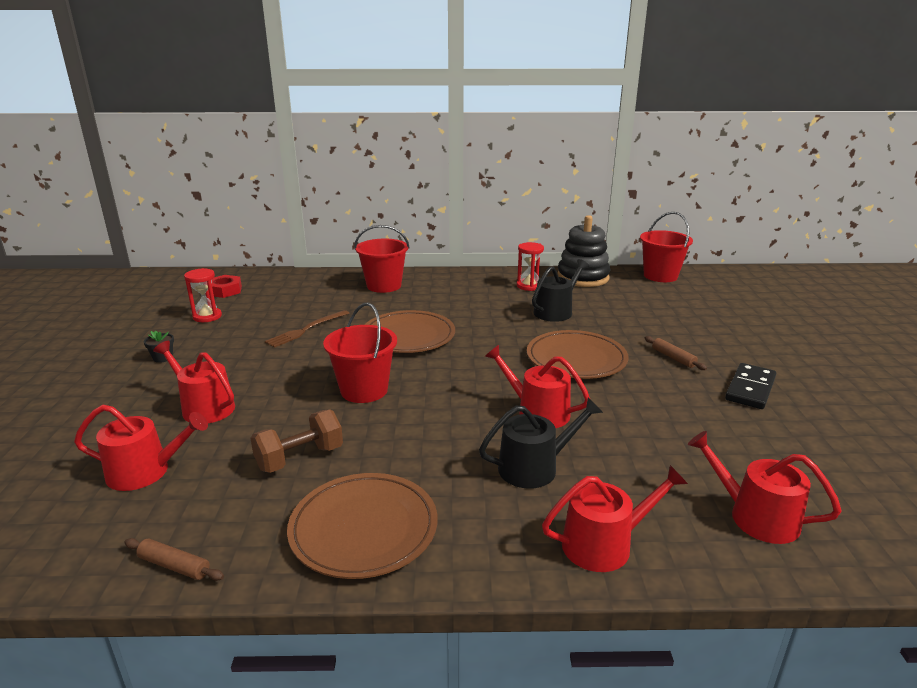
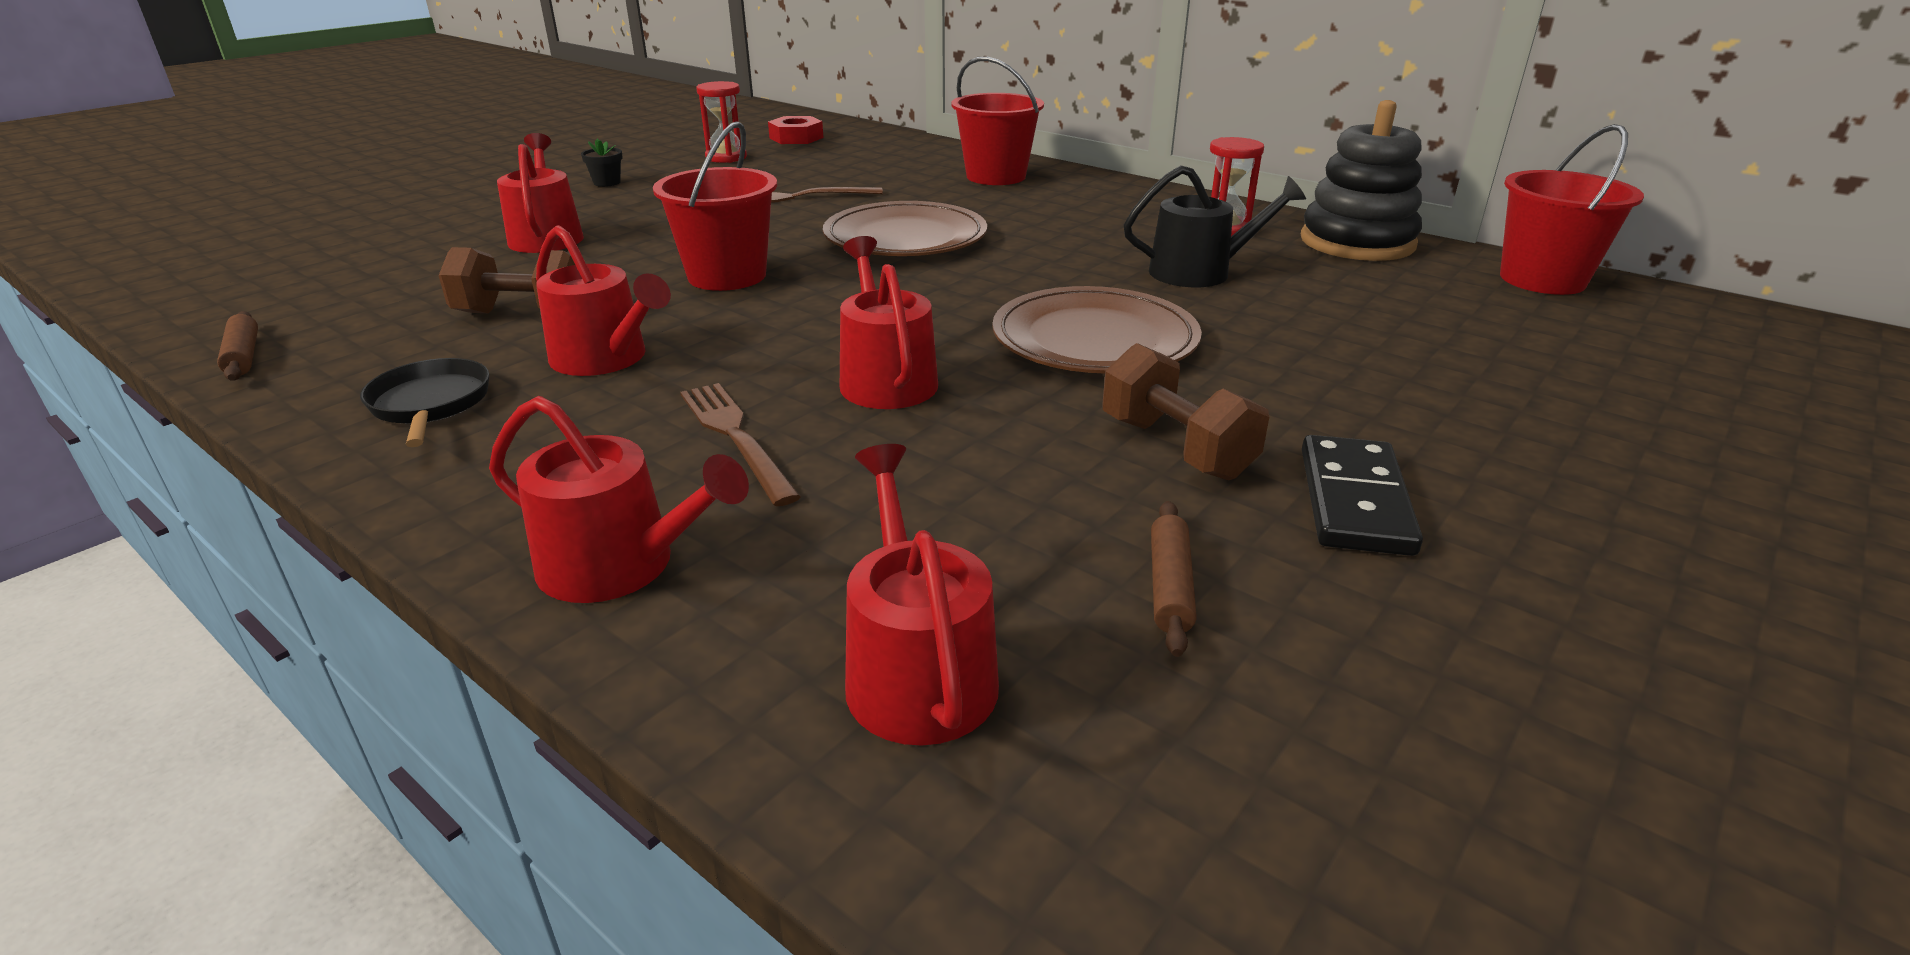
camera: 40 degrees right, 5 degrees up
(146, 471) = (389, 272): red watering can -> red watering can (605, 359)
(364, 529) = (430, 405): brown plate -> black pan
(534, 467) = (736, 437): black watering can -> brown fork
(673, 358) = (1287, 398): brown rolling pin -> brown rolling pin (1170, 586)
(678, 394) = (1176, 448): none -> brown dumbbell
(750, 389) = (1355, 501): black domino -> black domino turned 60 degrees counterclockwise

